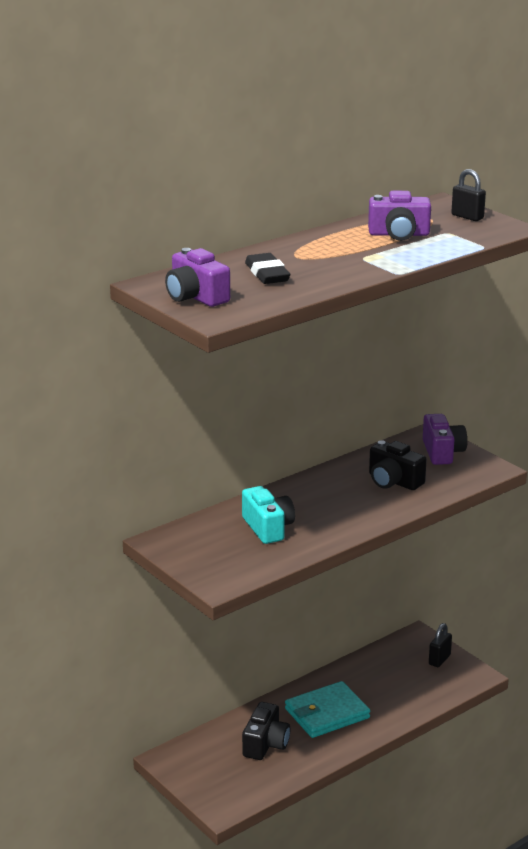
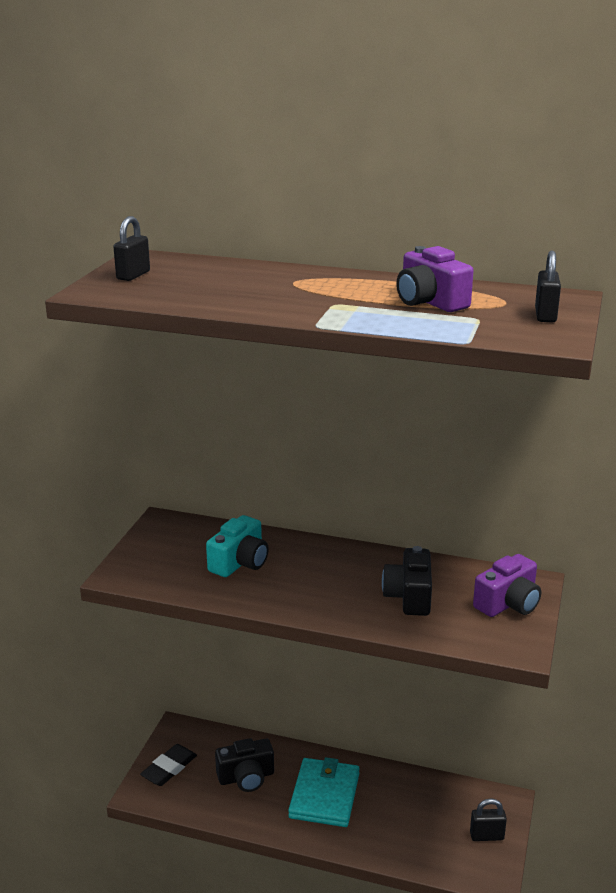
camera: 55 degrees right, 0 degrees up
(196, 297) = (133, 275): purple camera -> black padlock
(267, 274) = (229, 283): black eraser -> black eraser (169, 768)
(327, 713) = (324, 795): turquoise wallet -> turquoise wallet turned 75 degrees clockwise

